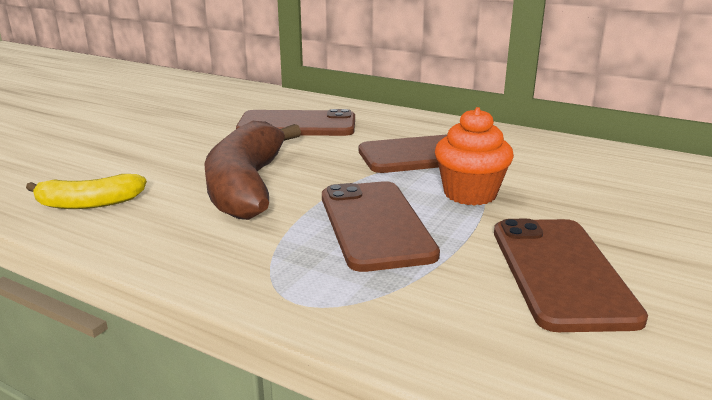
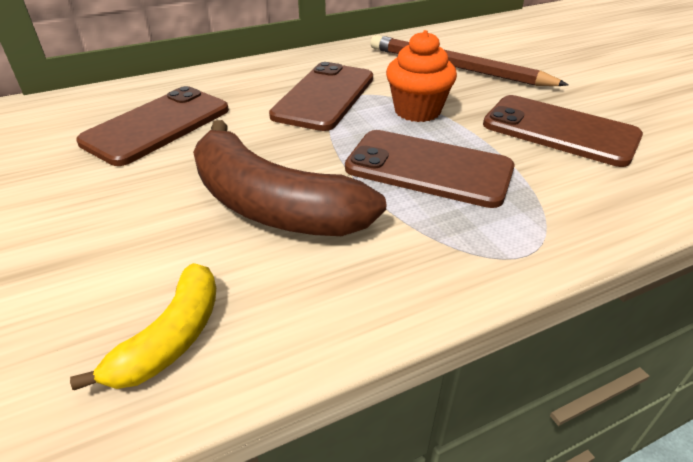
camera: 55 degrees left, 15 degrees up
(600, 187) = (457, 67): none -> brown pencil

